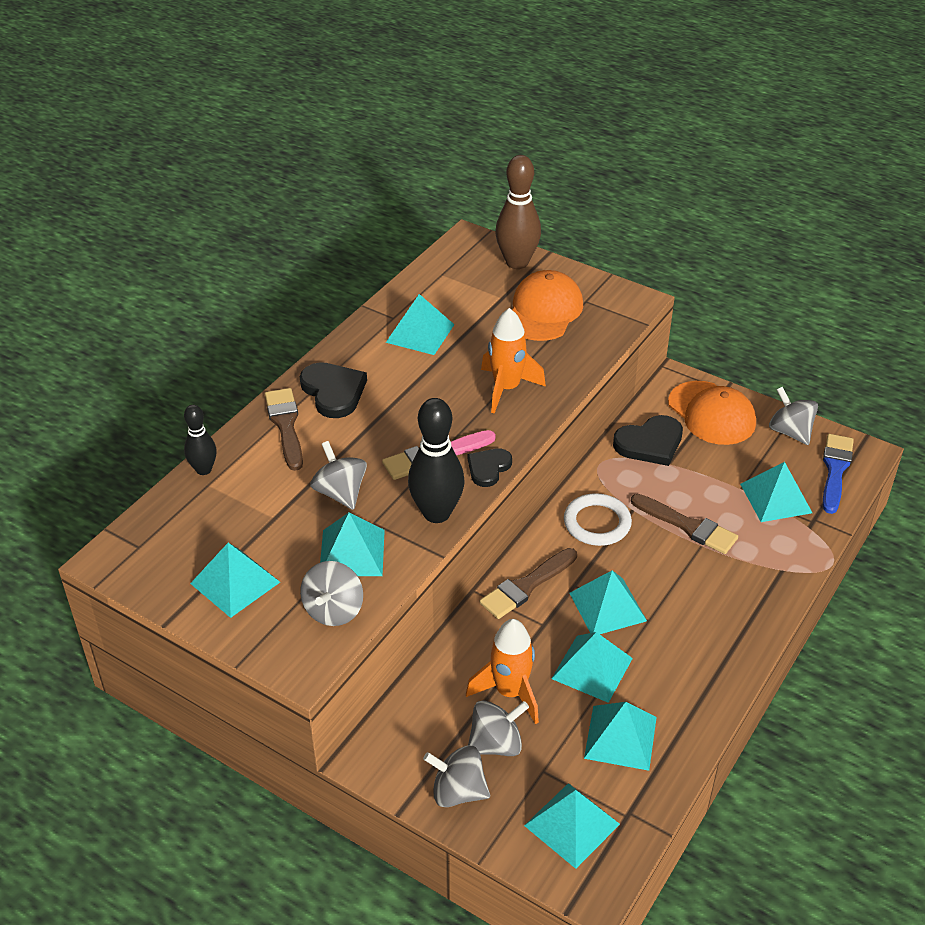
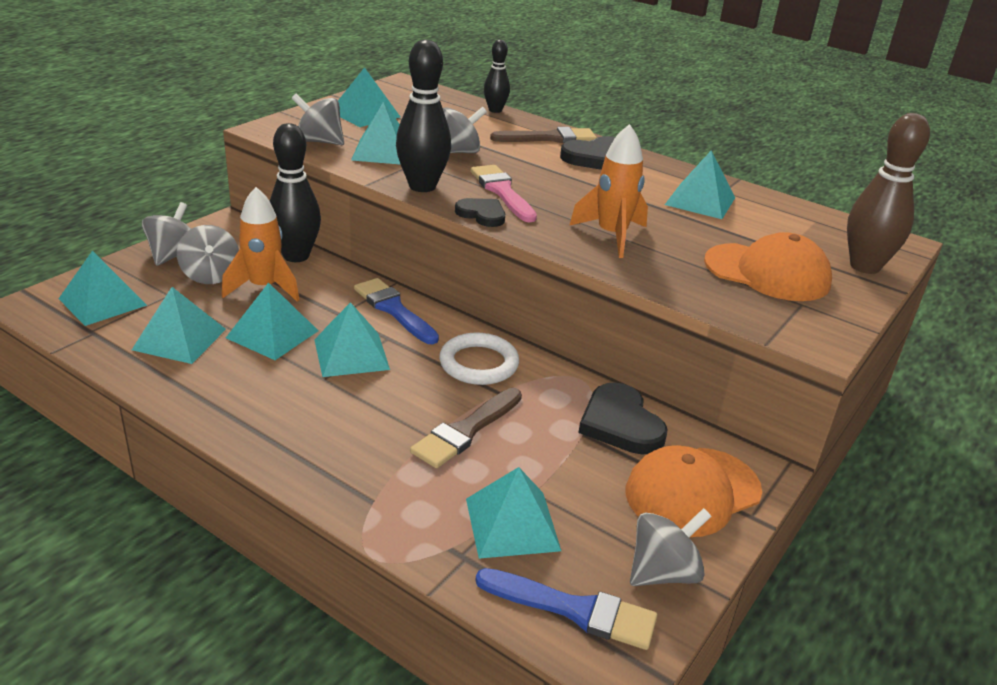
camera: 90 degrees right, 10 degrees down
(437, 679) = (296, 256): none -> black bowling pin
(526, 586) = (394, 310): brown brush -> blue brush

